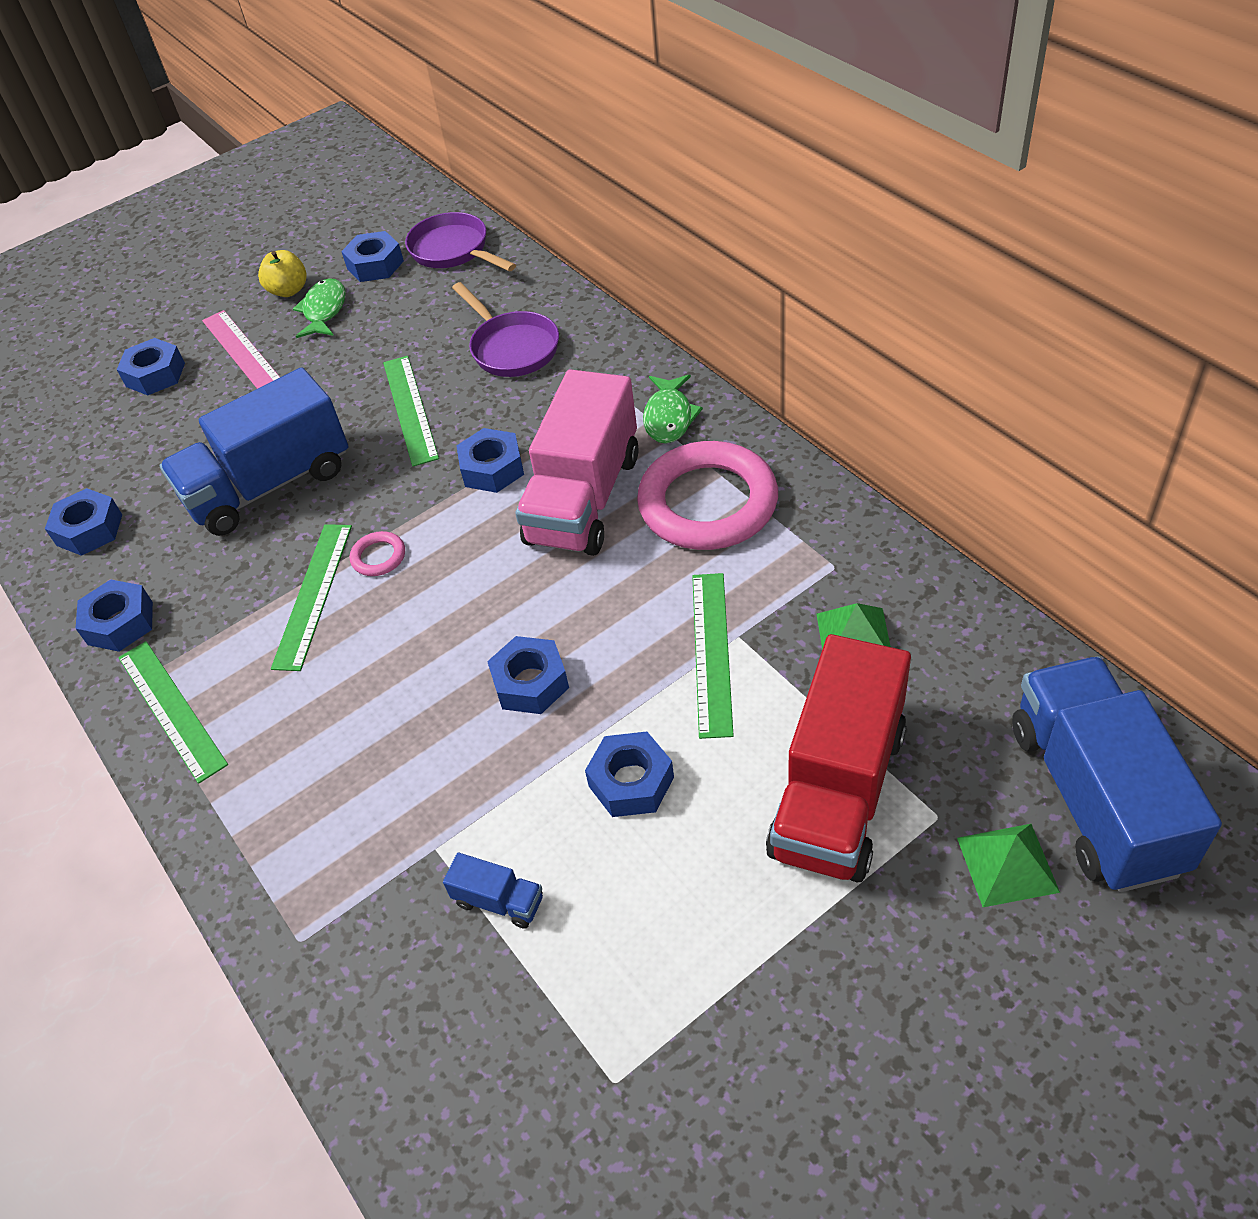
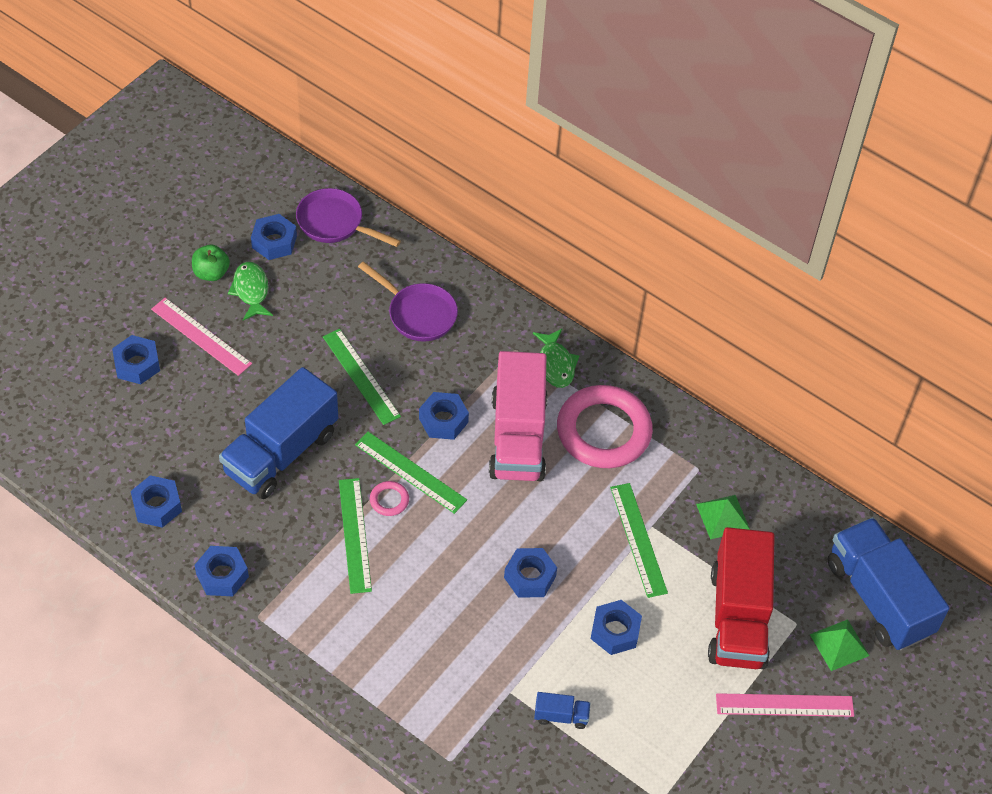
camera: 25 degrees left, 5 degrees up
(171, 709) = (293, 631): green ruler -> green ruler (410, 472)
(288, 290) = (211, 273): yellow apple -> green apple
(884, 952) = (784, 705): none -> pink ruler

